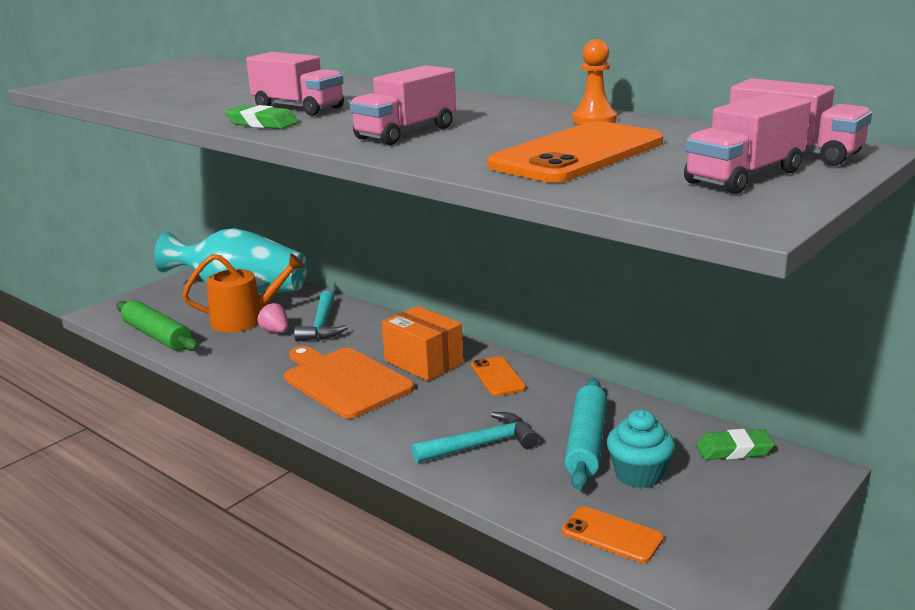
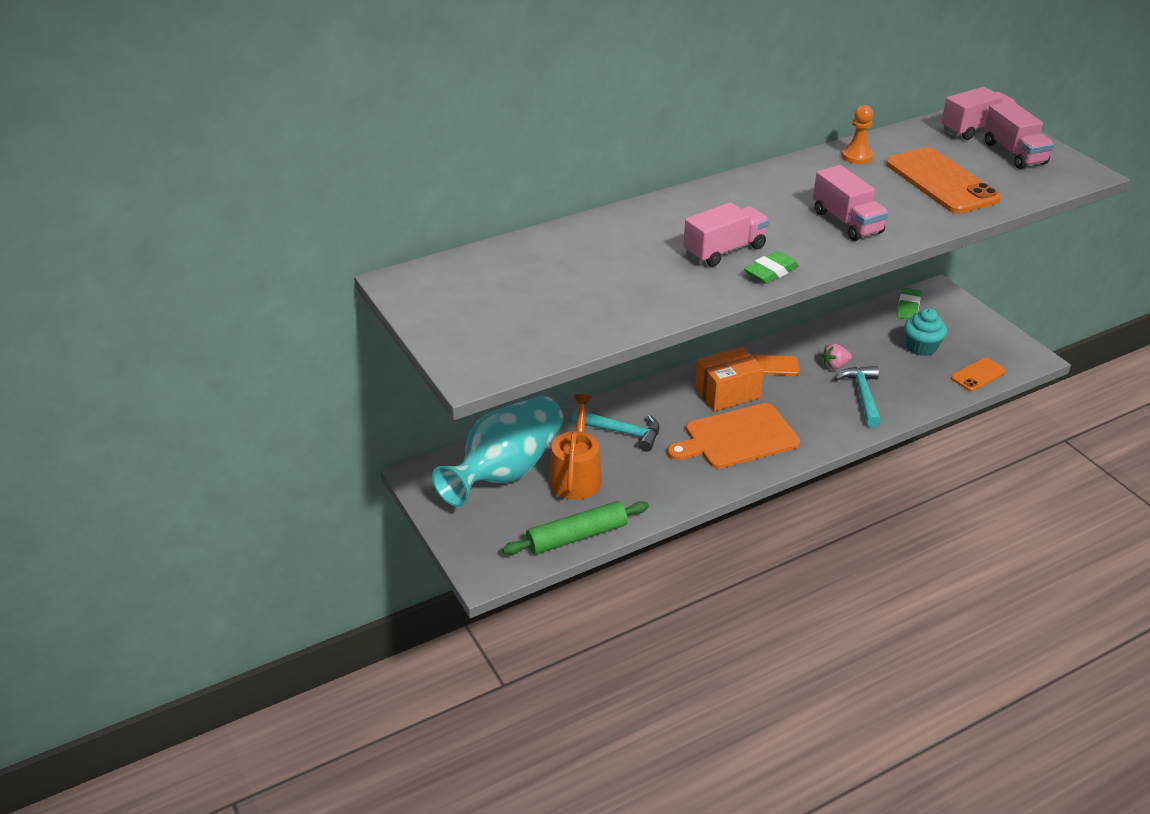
camera: 70 degrees left, 15 degrees up
(275, 331) = (617, 460): pink strawberry -> pink strawberry (834, 366)
(586, 443) = (877, 355): turquoise rolling pin -> none

